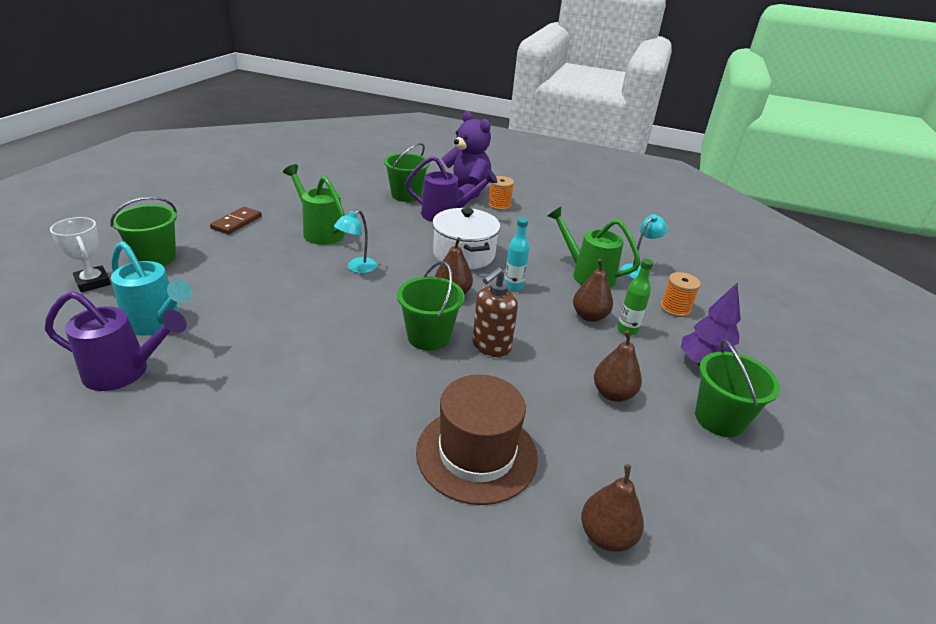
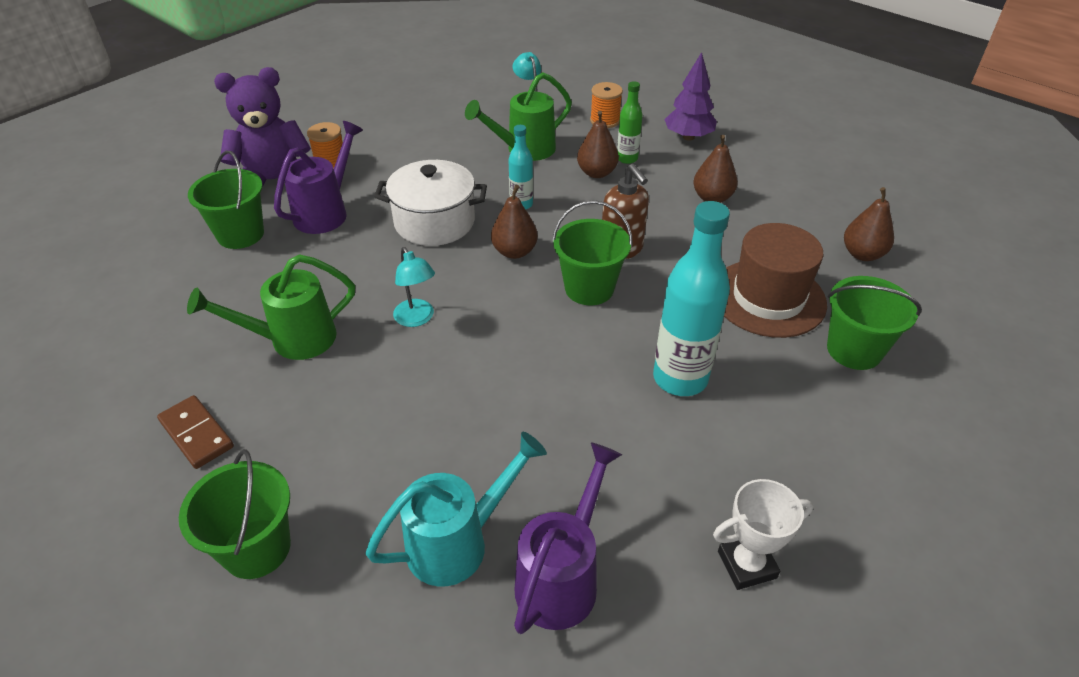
camera: 65 degrees left, 10 degrees up
(93, 282) = (293, 637): white trophy -> white trophy (747, 564)
(338, 404) = (680, 378): none -> turquoise bottle
(719, 419) = (755, 156): green bucket -> green bucket (854, 350)

